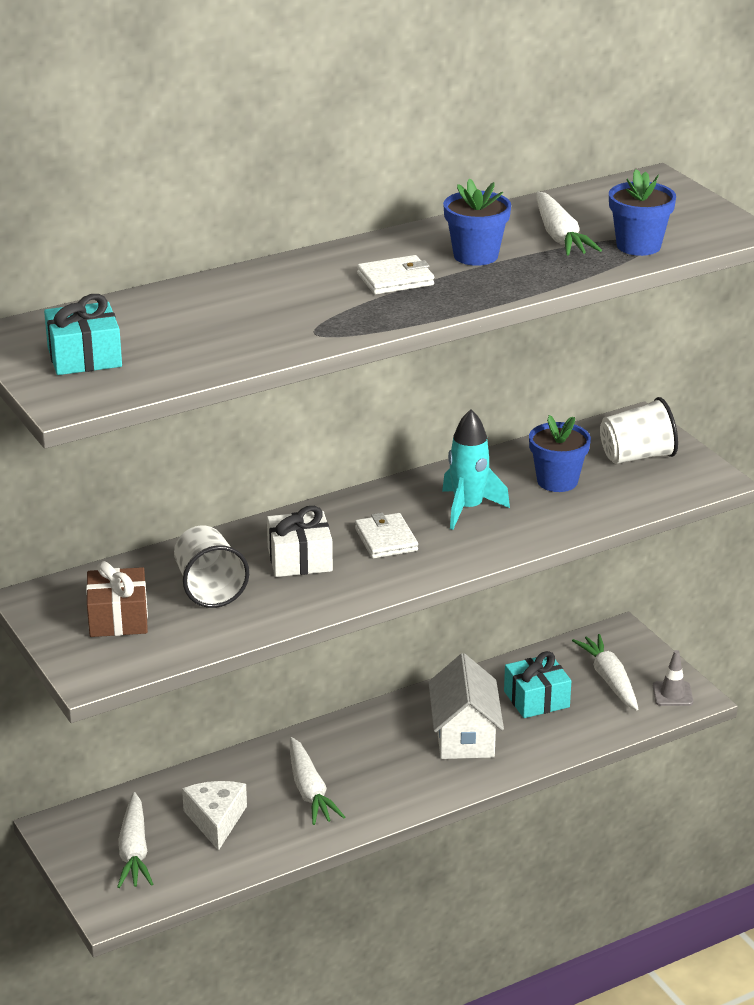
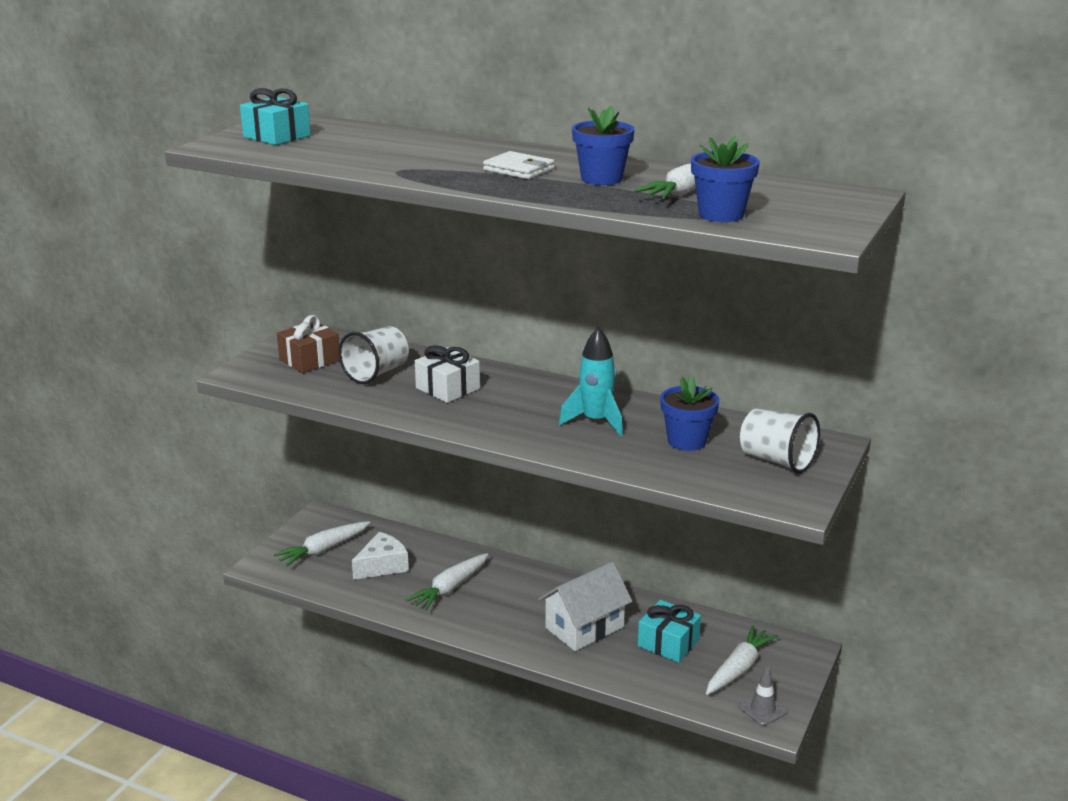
camera: 55 degrees right, 5 degrees down
(386, 539) = (512, 407): white wallet -> none

